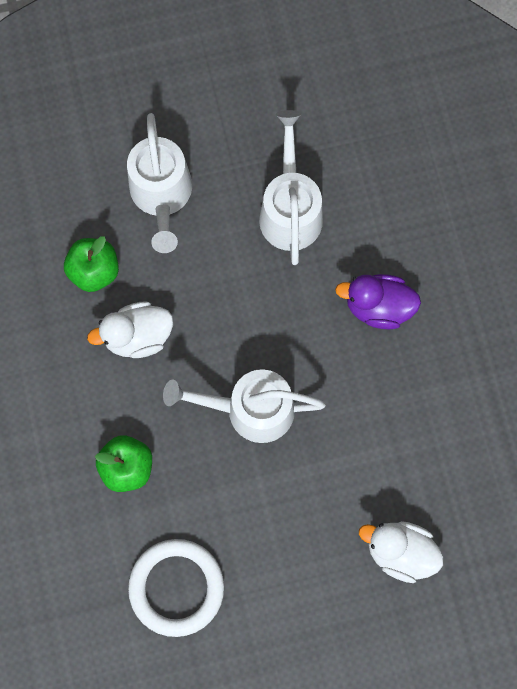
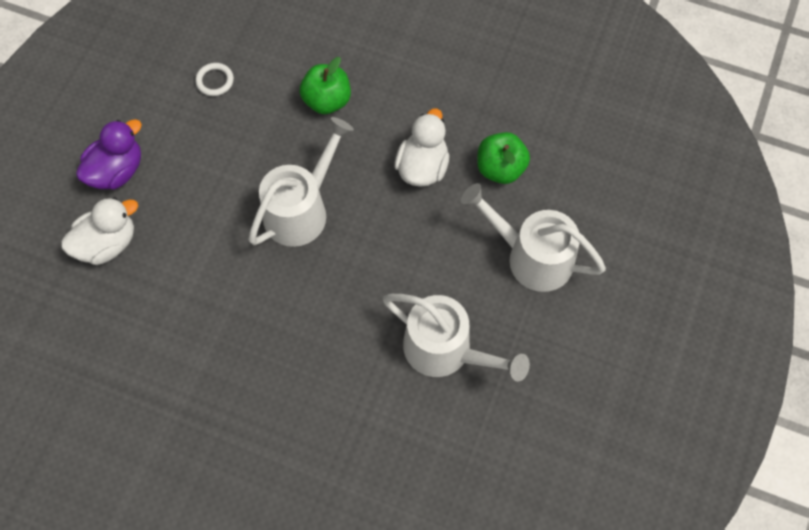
camera: 125 degrees right, 10 degrees down
(176, 587) = (215, 81): white ring -> white ring, size x0.46
(378, 307) = (307, 363): purple duck -> purple duck (117, 171)

